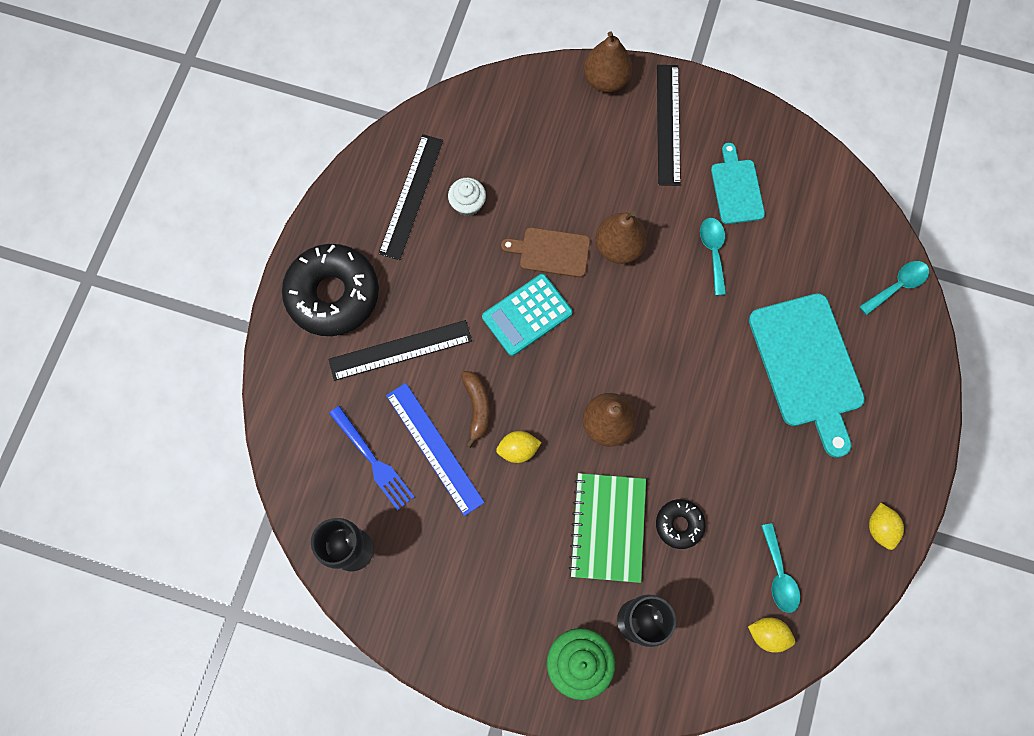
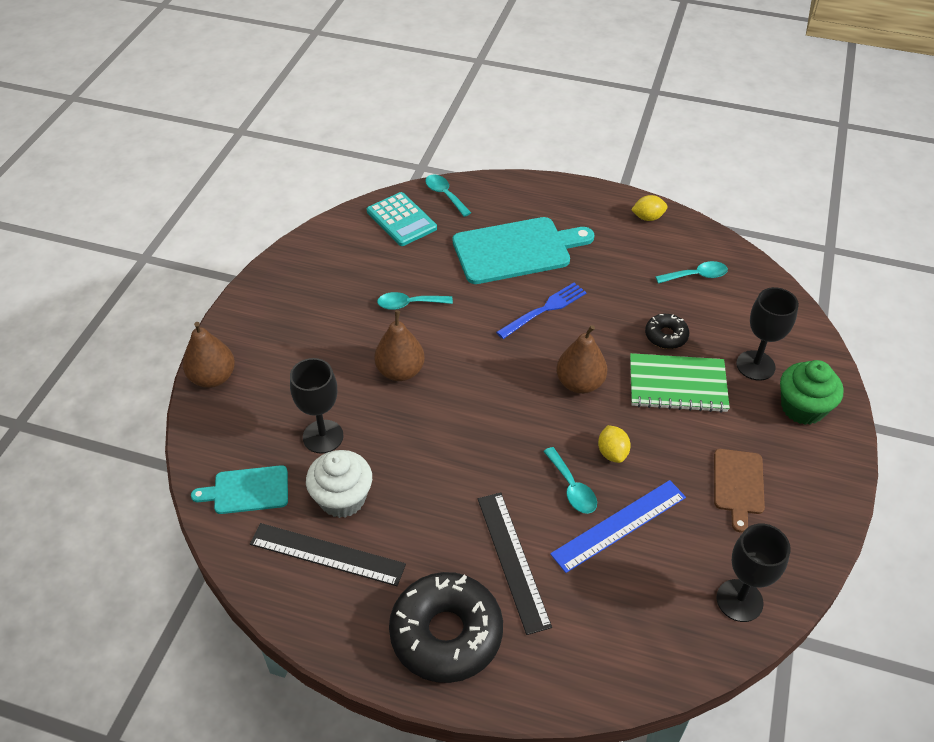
camera: 90 degrees left, 25 degrees down
(373, 461) = (640, 583): blue fork -> blue fork (545, 309)
(468, 204) = (342, 498): white cupcake -> white cupcake, size x1.56
(477, 407) = (572, 488): brown banana -> turquoise spoon
(527, 315) = (471, 445): turquoise calculator -> turquoise calculator (401, 220)
(536, 182) = (323, 436): none -> black goblet
(551, 252) = (403, 425): brown cutting board -> brown cutting board (738, 484)
(668, 124) = (273, 331): black ruler -> none
(736, 189) = (347, 286): turquoise cutting board -> turquoise cutting board (247, 490)
(767, 634) = (746, 285): yellow lemon -> none

